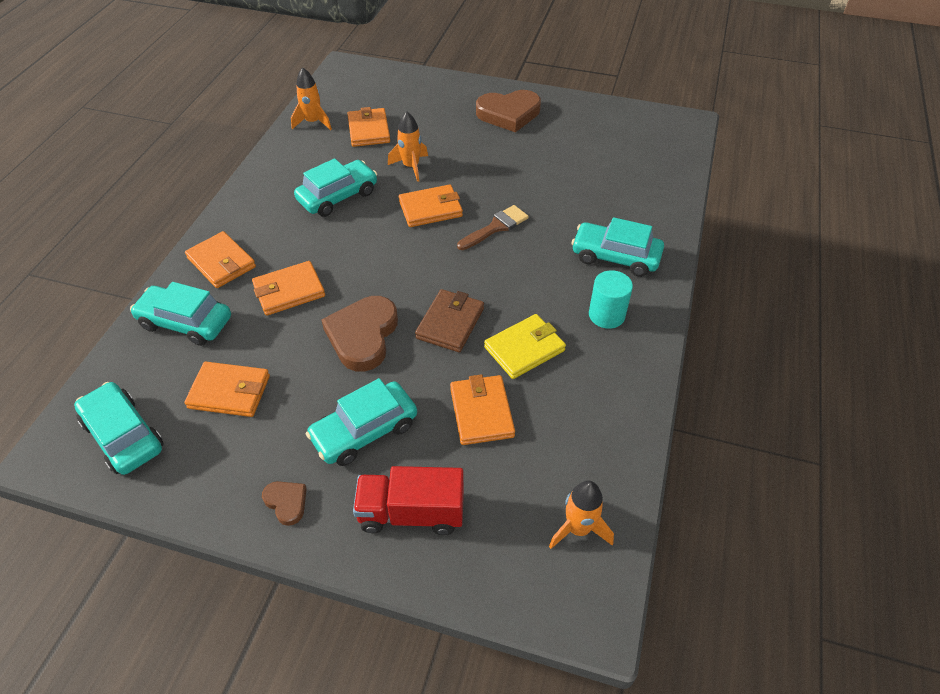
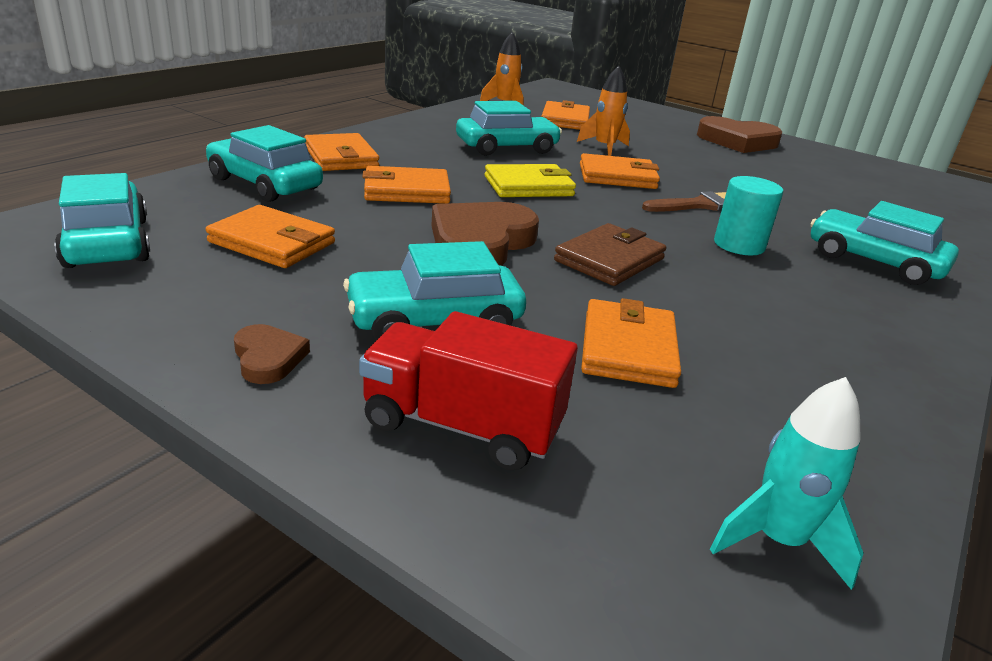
camera: 15 degrees right, 20 degrees down
(524, 349) = (716, 306): yellow wallet -> yellow wallet (528, 186)
(578, 529) = (778, 540): orange rocket -> turquoise rocket
(606, 315) = (856, 307): turquoise cylinder -> turquoise cylinder (739, 245)

